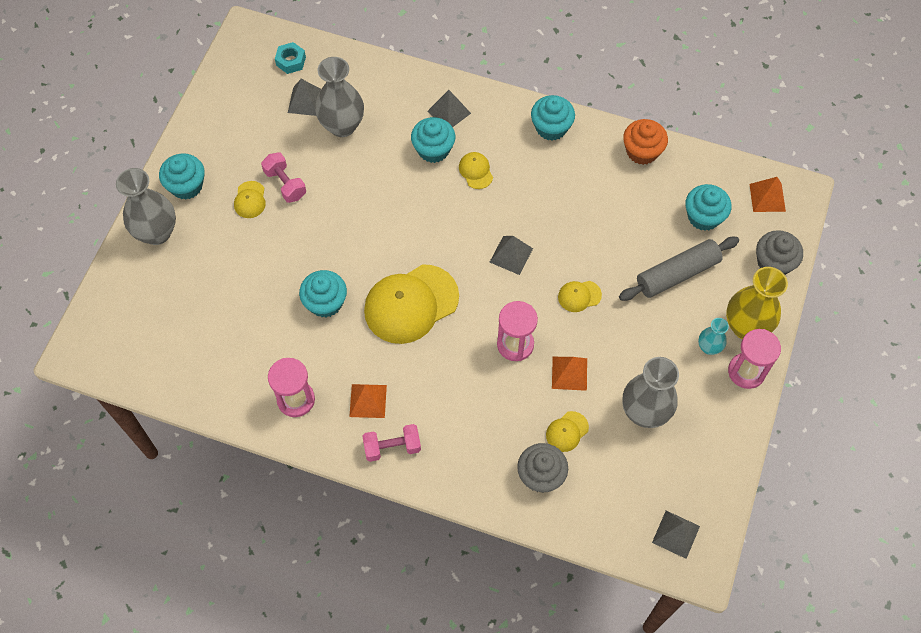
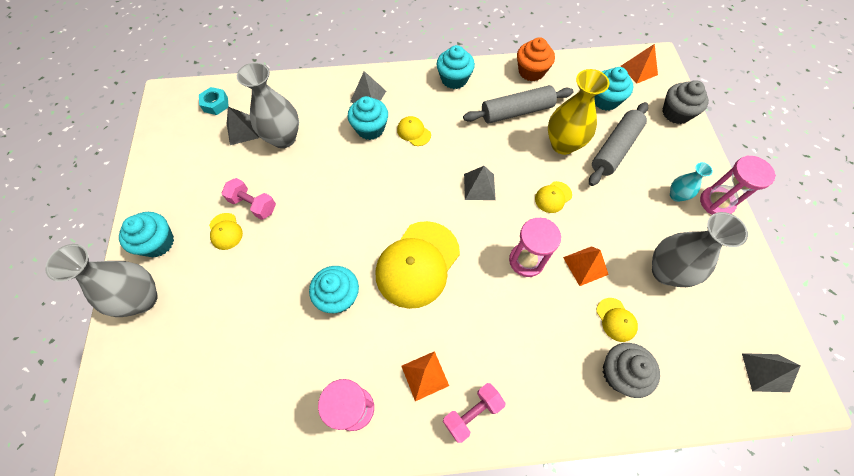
camera: 25 degrees left, 0 degrees up
(567, 431) = (616, 319): yellow cap -> yellow cap turned 45 degrees counterclockwise
(597, 191) = (516, 111): none -> grey rolling pin
(746, 327) = (691, 168): yellow vase -> yellow vase (563, 144)

